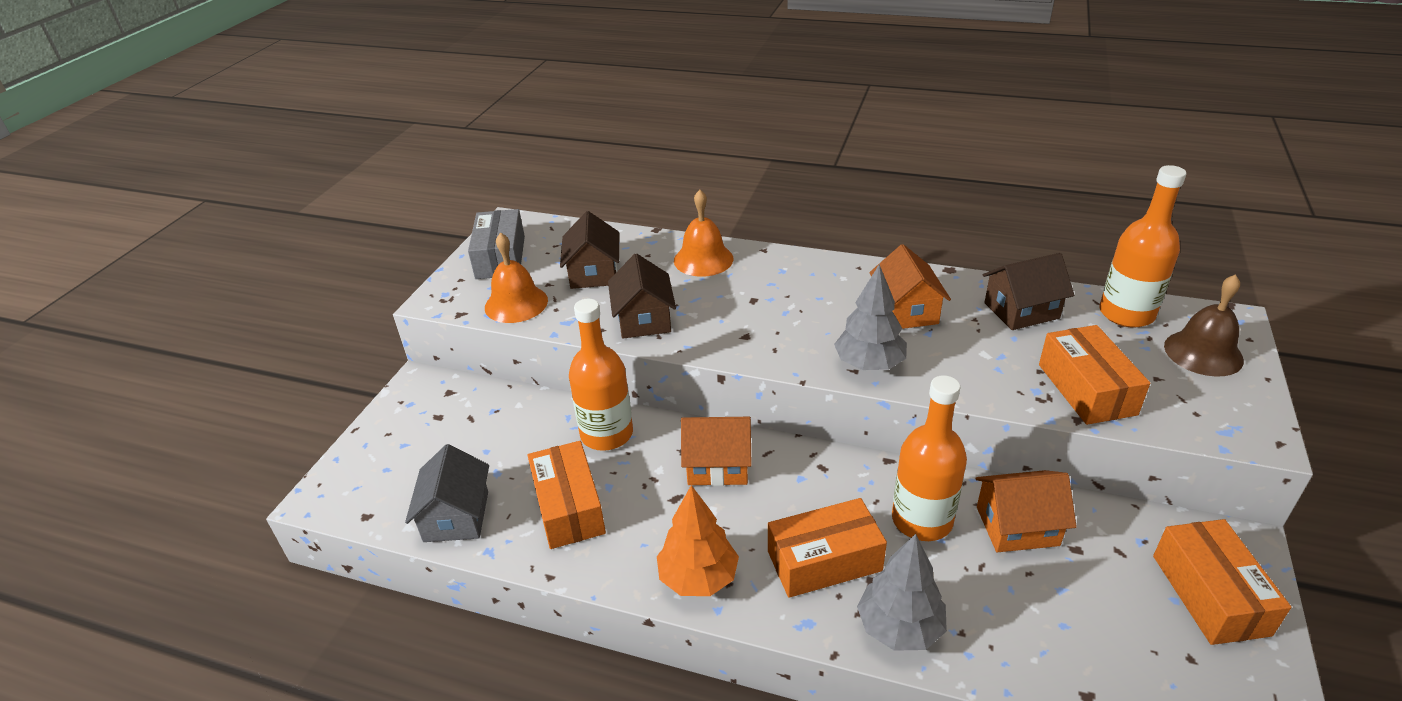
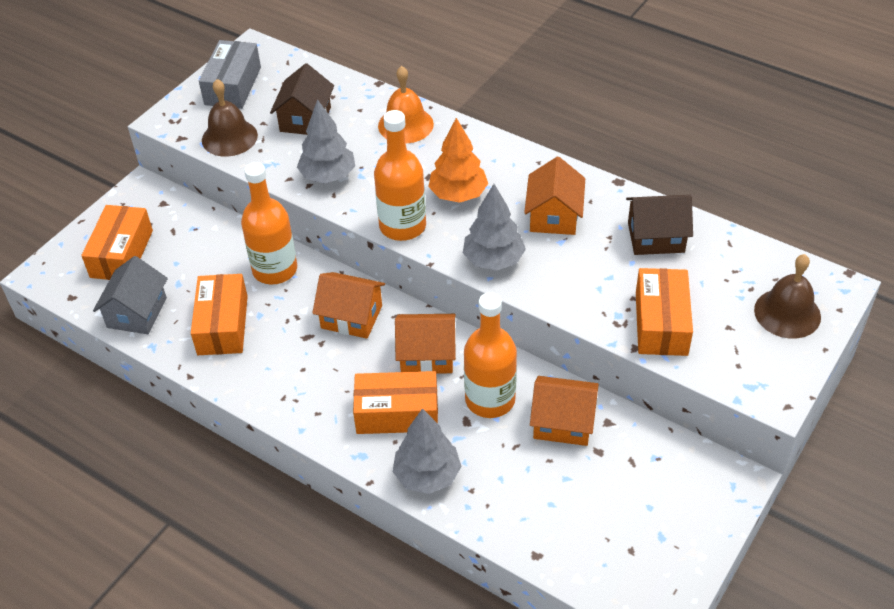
camera: 15 degrees right, 10 degrees up
(516, 304) = (229, 137): orange bell -> brown bell
(644, 319) = (328, 176): brown house -> grey tree
(698, 578) = (297, 403): orange tree -> orange tree (458, 195)
(824, 487) = (427, 355): none -> orange house
(1126, 314) = (747, 261): orange bottle -> orange bottle (402, 226)
(1210, 594) = (680, 510): orange box -> orange box (121, 254)

